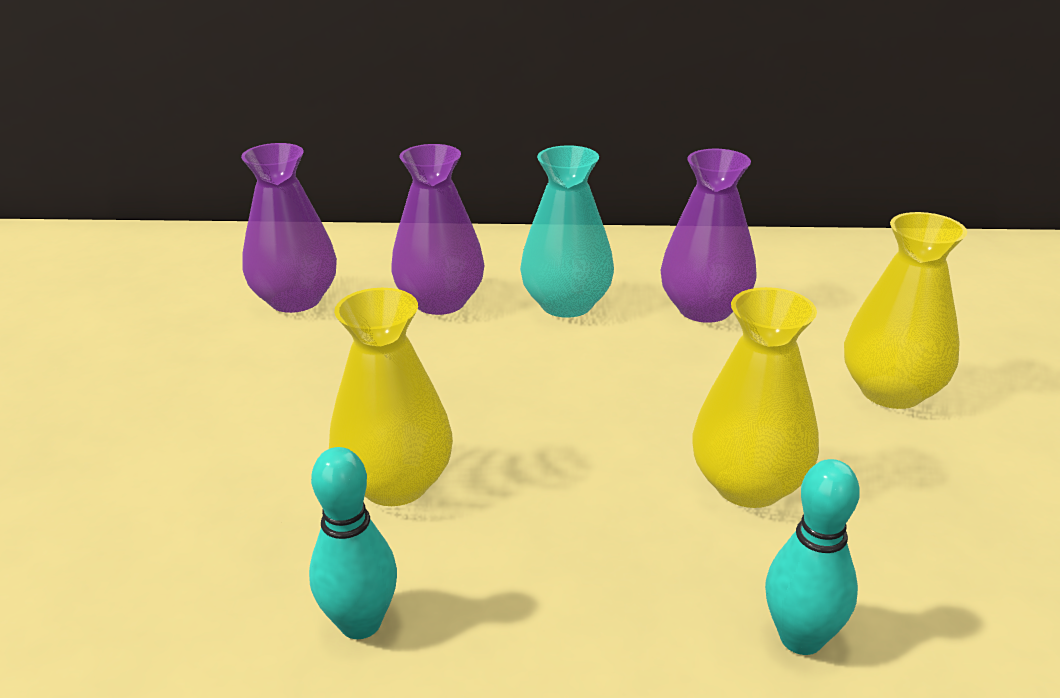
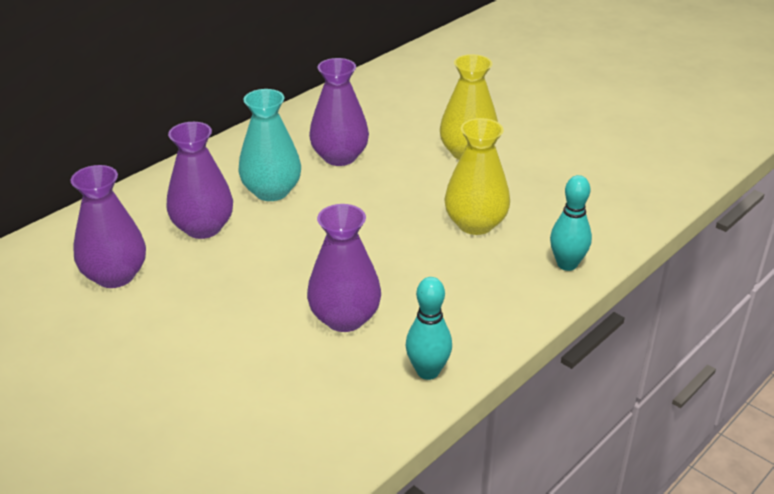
camera: 50 degrees left, 5 degrees up
(395, 484) = (345, 318): yellow vase -> purple vase

